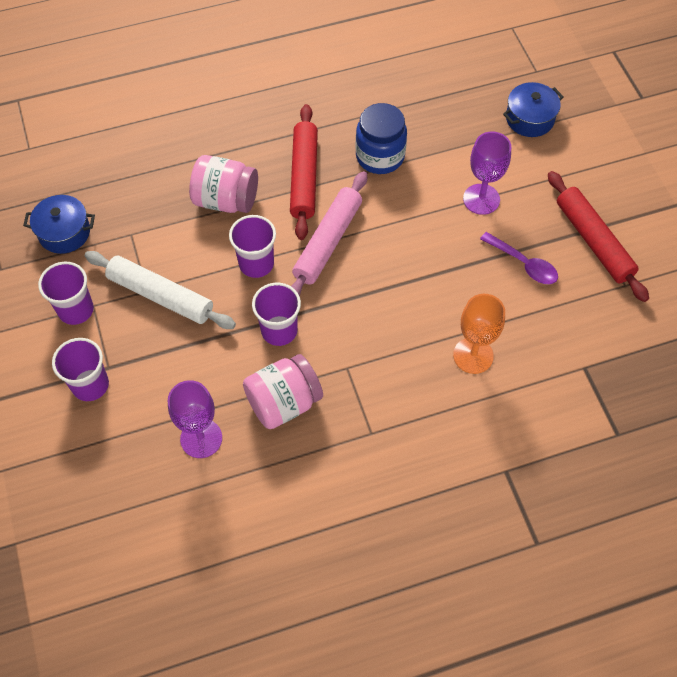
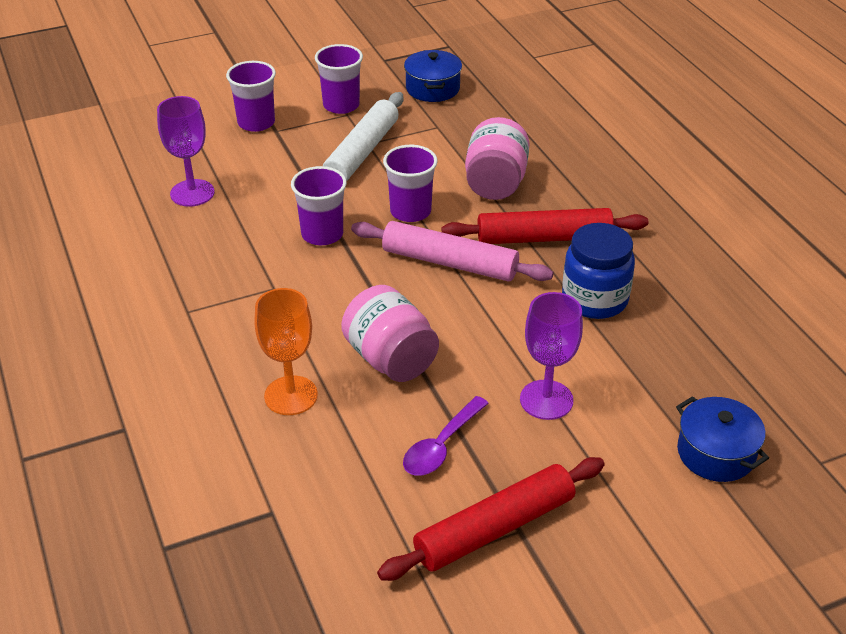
camera: 85 degrees right, 20 degrees down
(283, 402) = (230, 244): pink jar -> pink jar (390, 359)

